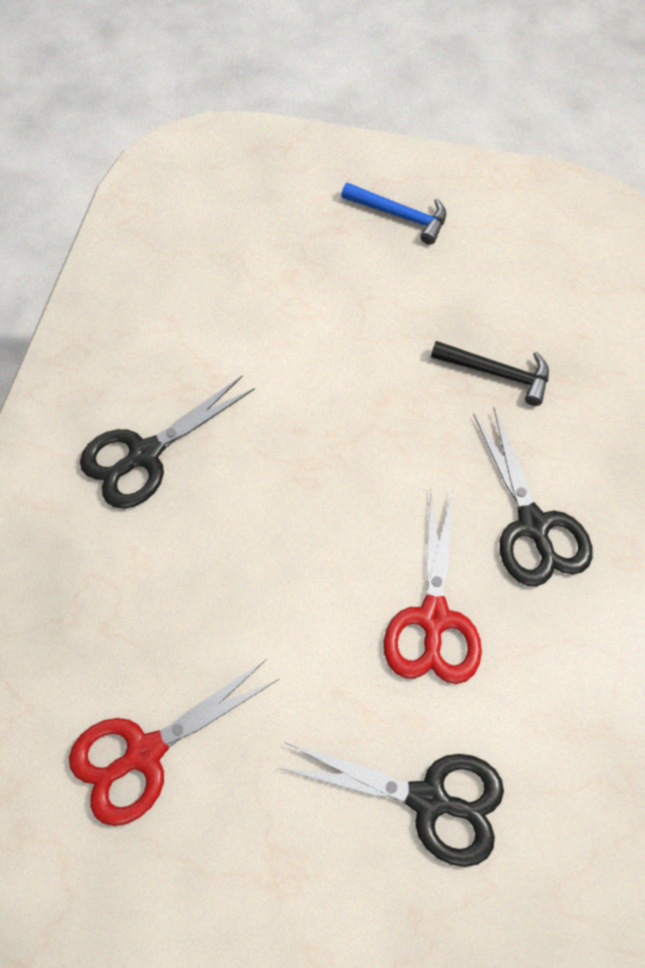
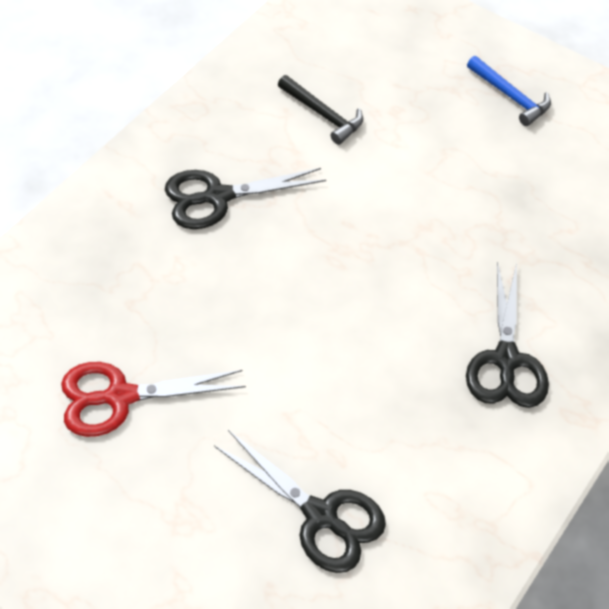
camera: 20 degrees right, 10 degrees down
(433, 618) = (389, 394): red scissors -> none
(497, 373) = (533, 240): black hammer -> black hammer (323, 115)

